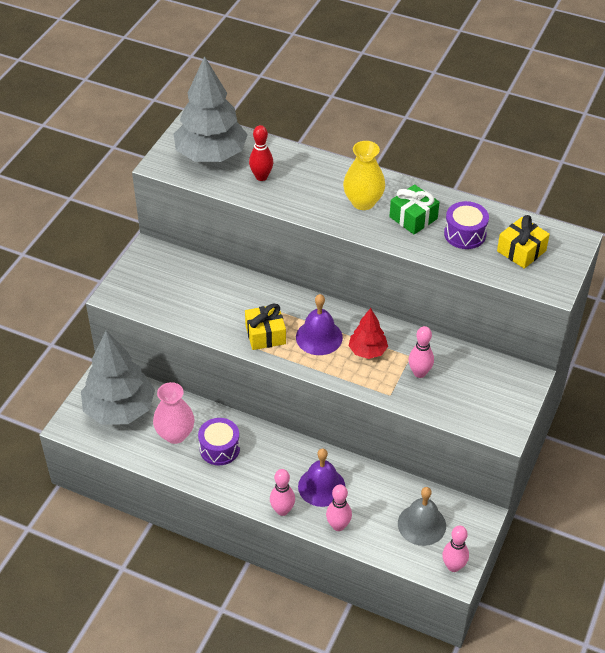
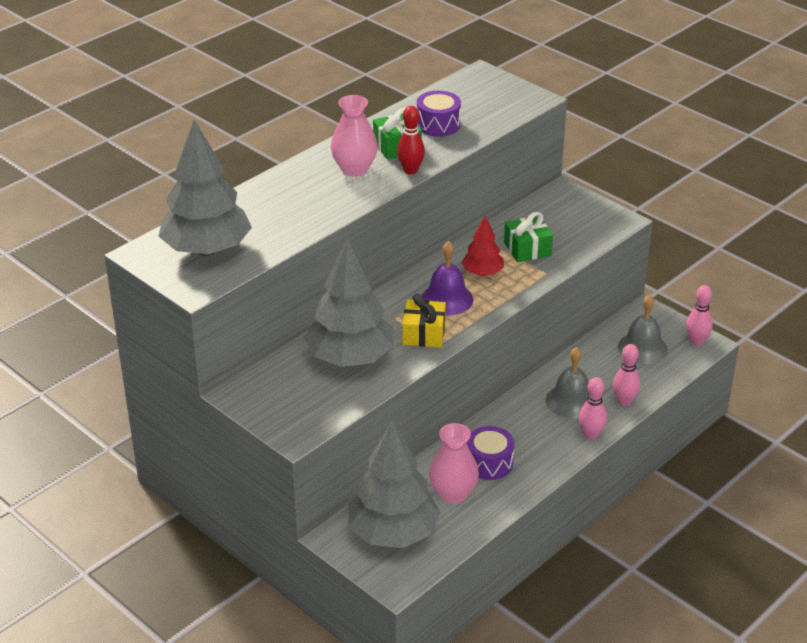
camera: 70 degrees left, 10 degrees down
(215, 299) = (350, 358): none -> grey tree
(261, 177) = (269, 223): red bowling pin -> red bowling pin (410, 170)
(321, 486) = (571, 401): purple bell -> grey bell
(363, 202) = (354, 169): yellow vase -> pink vase
(419, 373) = (527, 249): pink bowling pin -> green gift
(521, 251) = (479, 102): yellow gift -> none

